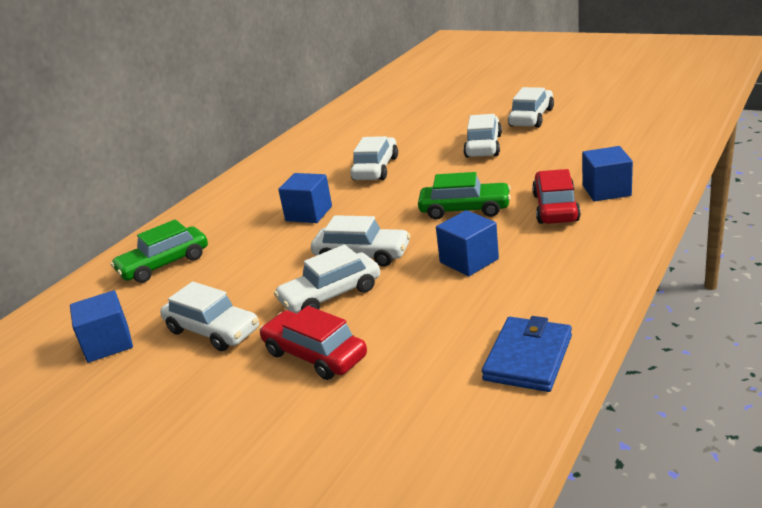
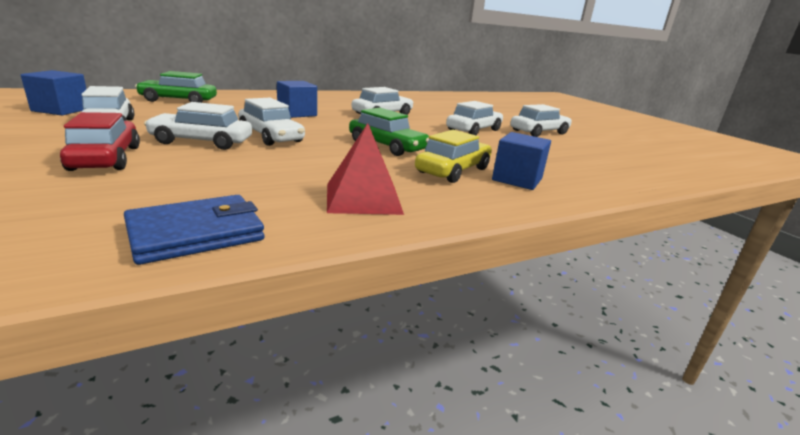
camera: 25 degrees right, 5 degrees down
(469, 261) = (321, 166): blue cube -> none
(554, 271) = (363, 198): none -> red pyramid
(555, 207) = (453, 170): red car -> yellow car

